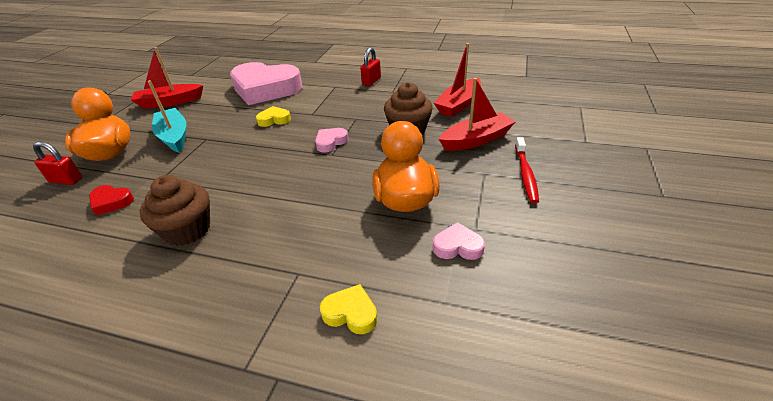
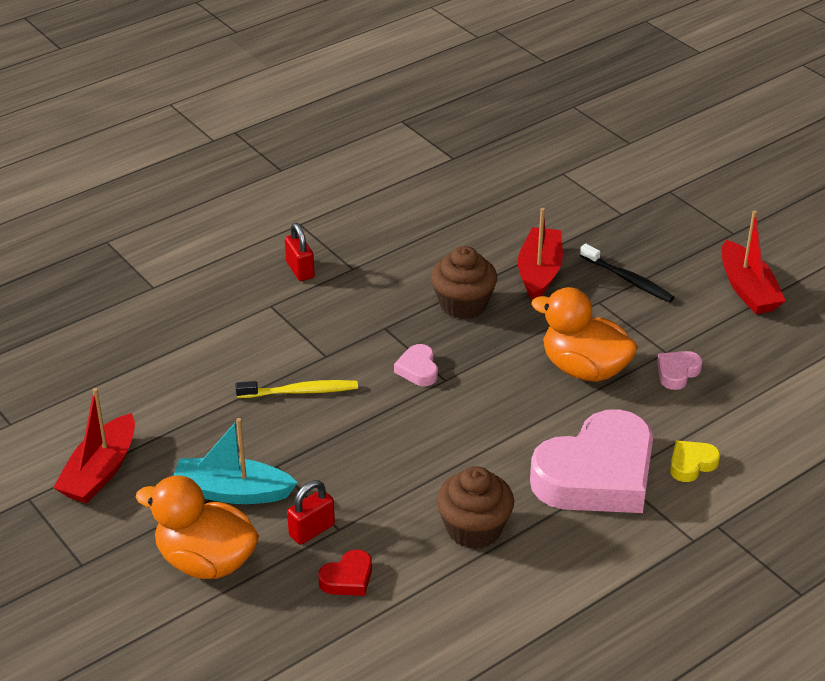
camera: 55 degrees left, 0 degrees up
(66, 180) = (239, 613): red padlock -> red padlock (312, 530)
(265, 89) = (189, 367): pink heart -> pink heart (597, 475)
(274, 120) = (300, 391): yellow heart -> yellow toothbrush
(458, 104) = (454, 241): red boat -> red boat (747, 289)
(525, 174) = (628, 279): red toothbrush -> black toothbrush

